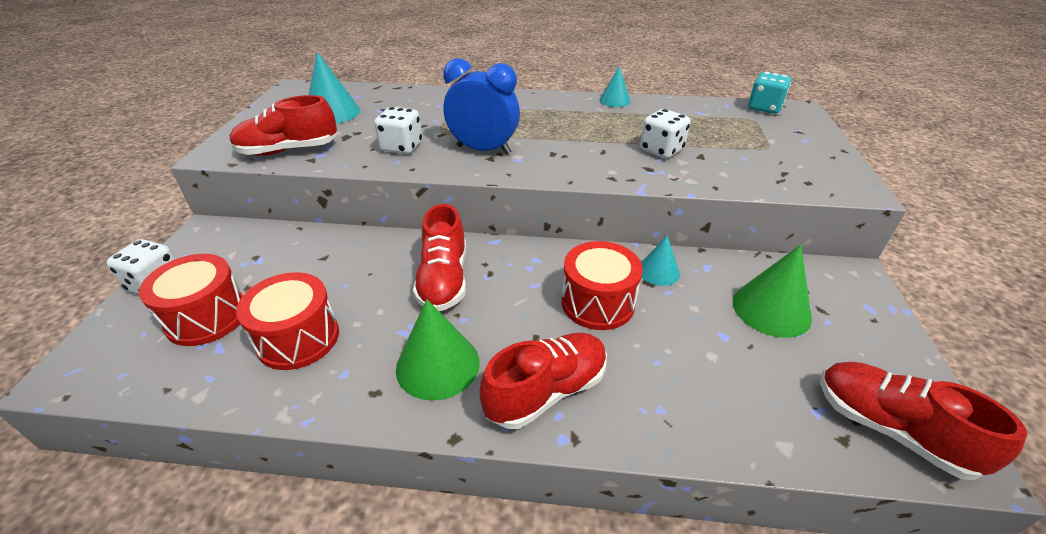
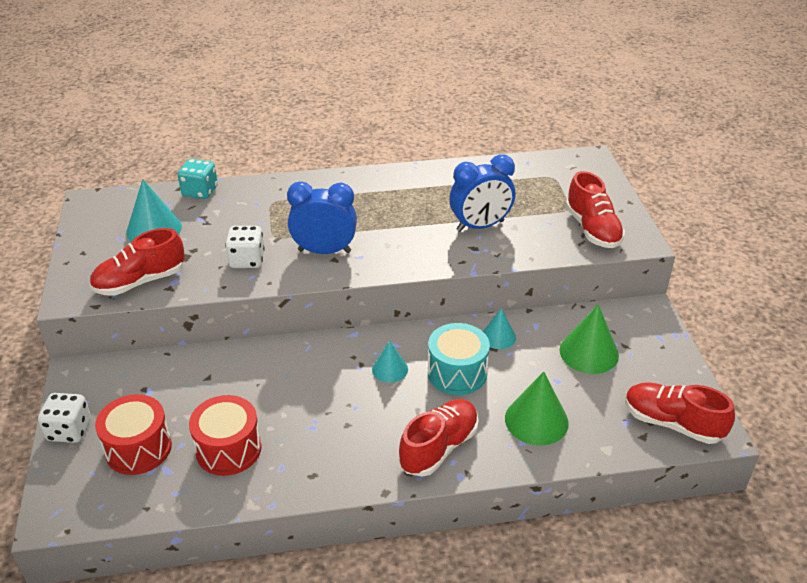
camera: 15 degrees left, 0 degrees up
(438, 365) = (351, 446): green cone -> green cone (536, 420)
(444, 280) = (325, 377): red shoe -> red shoe (592, 229)
(597, 303) = (457, 373): red drum -> turquoise drum
(614, 100) = (424, 171): turquoise cone -> turquoise cone (390, 369)
(661, 150) = (480, 226): white dice -> blue clock
(764, 108) = (561, 161): turquoise dice -> turquoise dice (200, 191)

